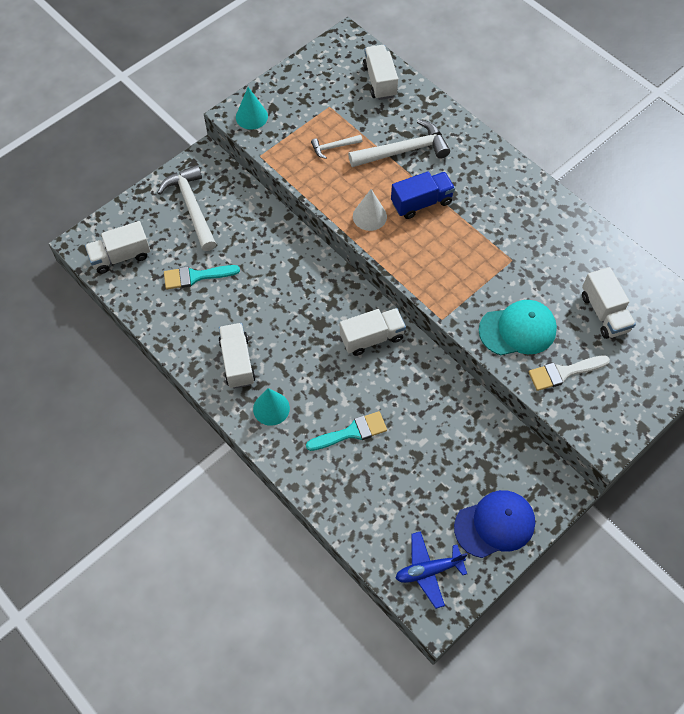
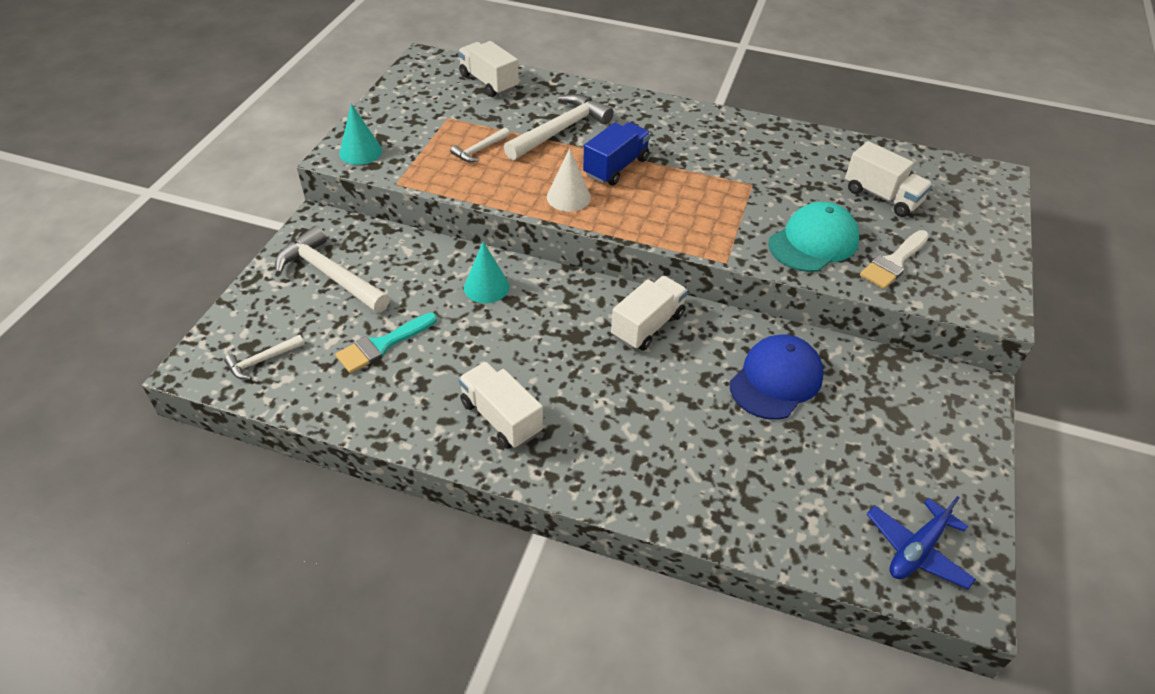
camera: 30 degrees left, 15 degrees down
(121, 256) = (262, 361): white truck -> white hammer
(271, 408) = (582, 452): turquoise cone -> turquoise cone (486, 287)
(351, 432) = (701, 434): turquoise brush -> none
(495, 524) = (942, 459): blue cap -> blue cap (776, 380)

